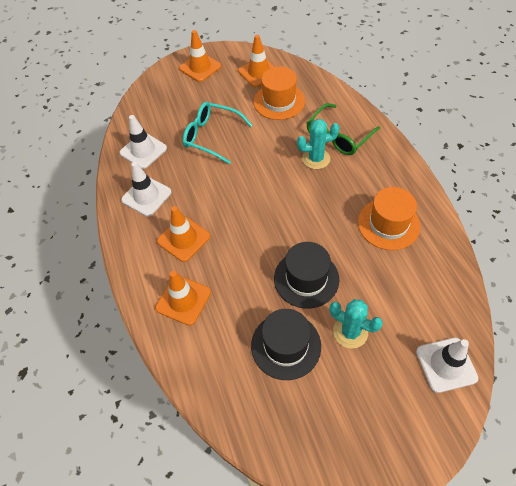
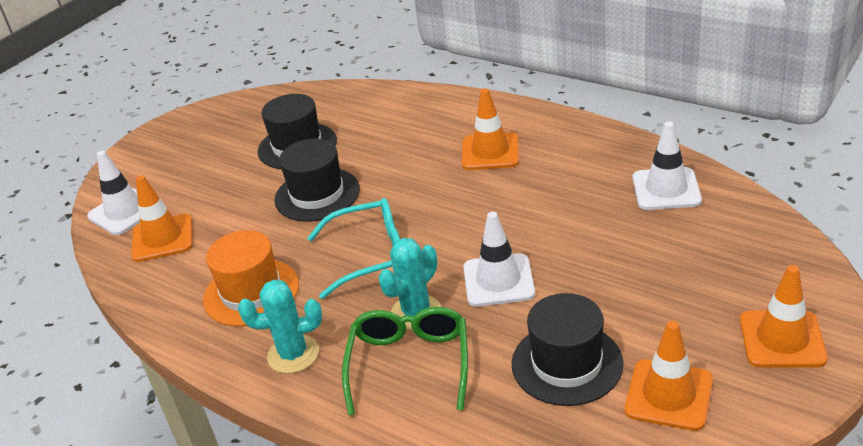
camera: 145 degrees right, 20 degrees down
(146, 196) = (587, 157): white traffic cone -> white traffic cone (498, 280)
(183, 300) = (430, 120): orange traffic cone -> orange traffic cone (162, 238)
(211, 136) = (602, 254): turquoise glasses -> turquoise glasses (370, 256)
(279, 101) = (567, 363): orange hat -> black hat
(350, 332) = (238, 184): turquoise cactus -> turquoise cactus (293, 354)

